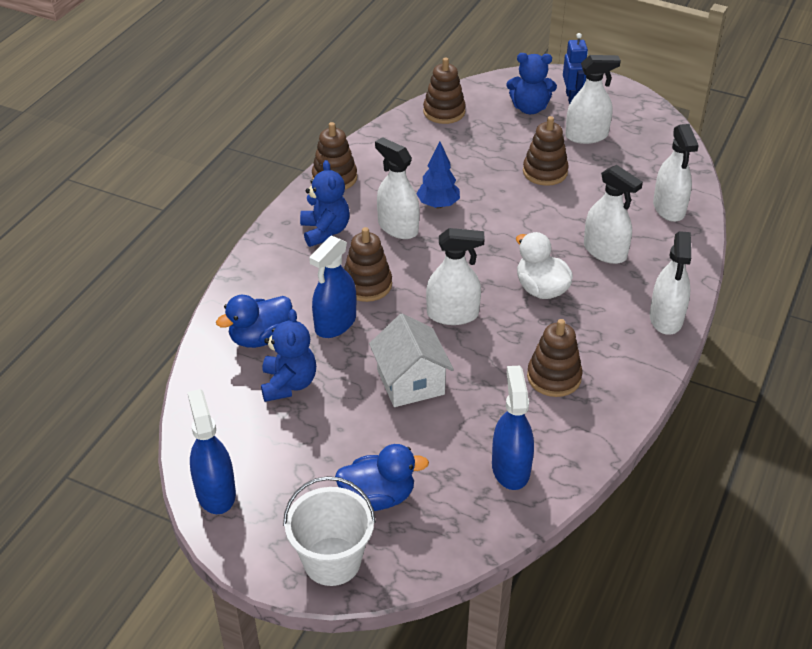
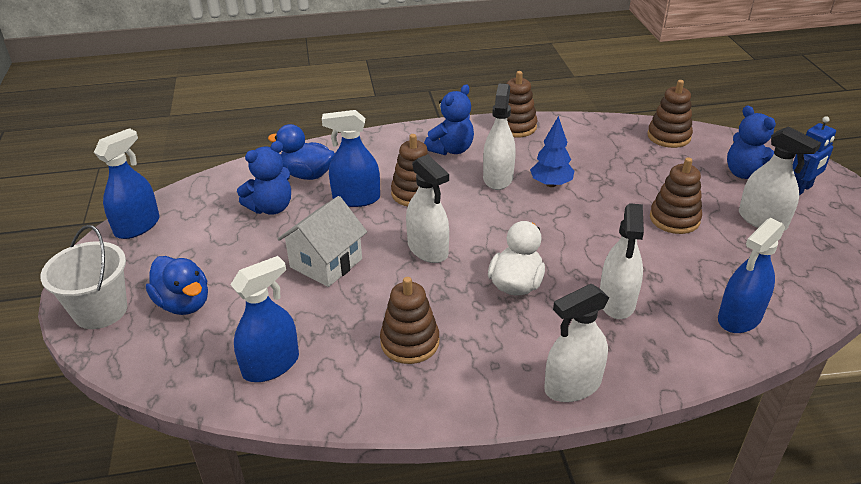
camera: 55 degrees right, 5 degrees down
(669, 208) = (739, 317): white spray bottle -> blue spray bottle

